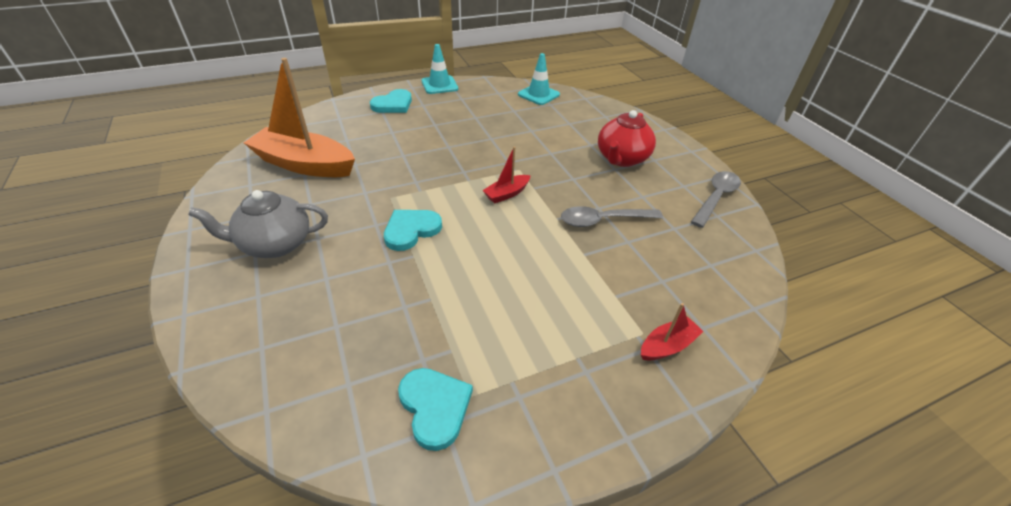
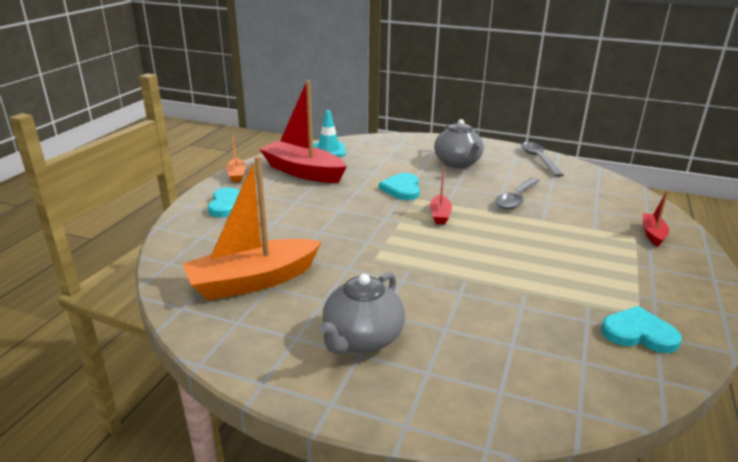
camera: 45 degrees left, 15 degrees down
(411, 230) = (432, 268): turquoise heart -> turquoise heart (402, 189)
(439, 85) = (237, 175): turquoise traffic cone -> orange boat
(485, 104) = (303, 172): none -> red boat
(621, 159) = (458, 163): red teapot -> grey teapot

